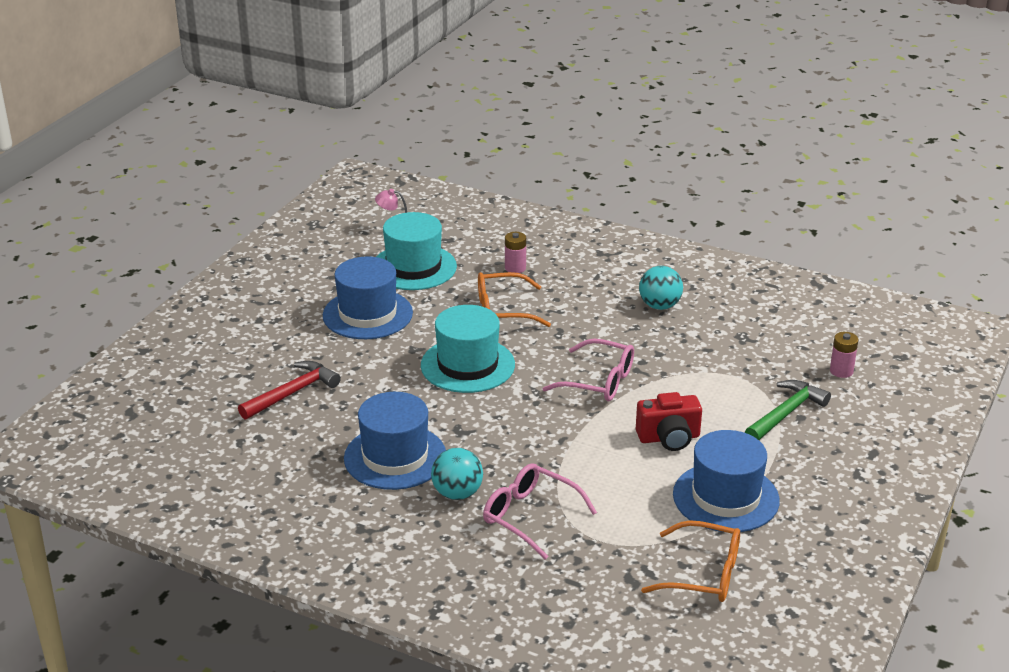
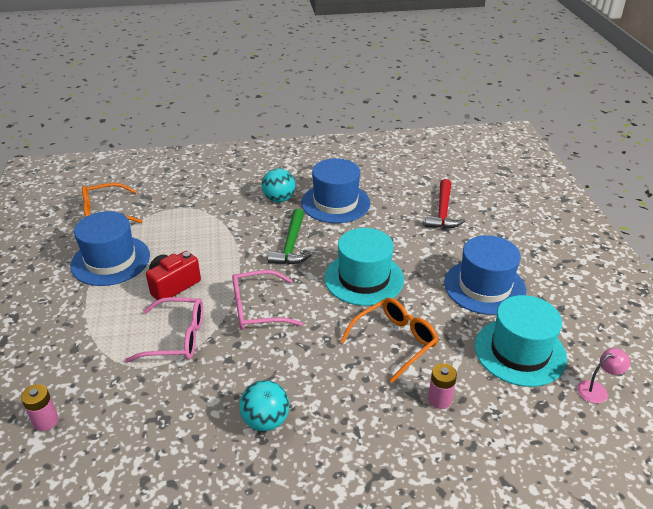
camera: 145 degrees right, 5 degrees up
(529, 516) = (227, 204): pink glasses -> pink glasses (177, 338)
(786, 413) = (88, 347): green hammer -> green hammer (291, 245)

